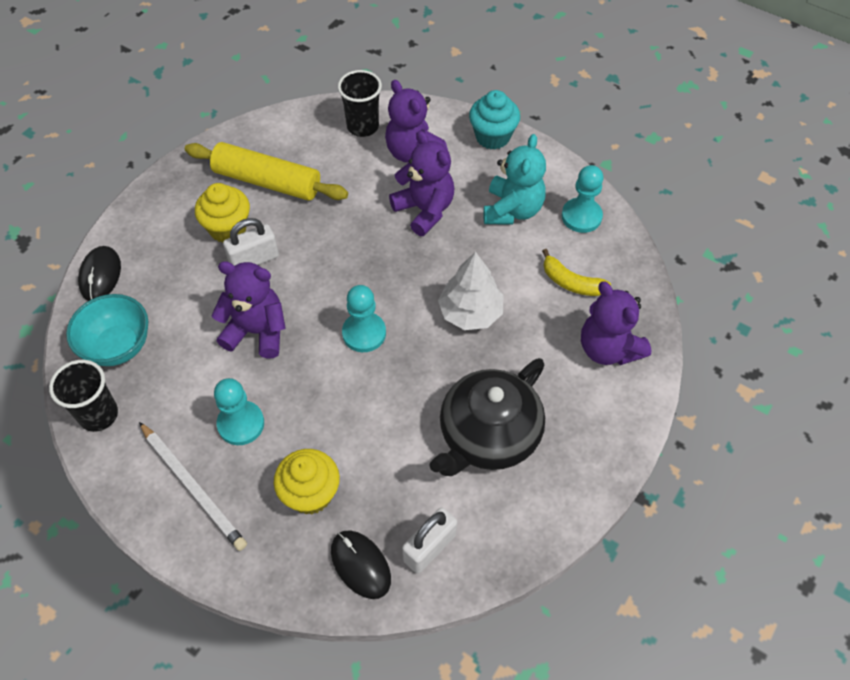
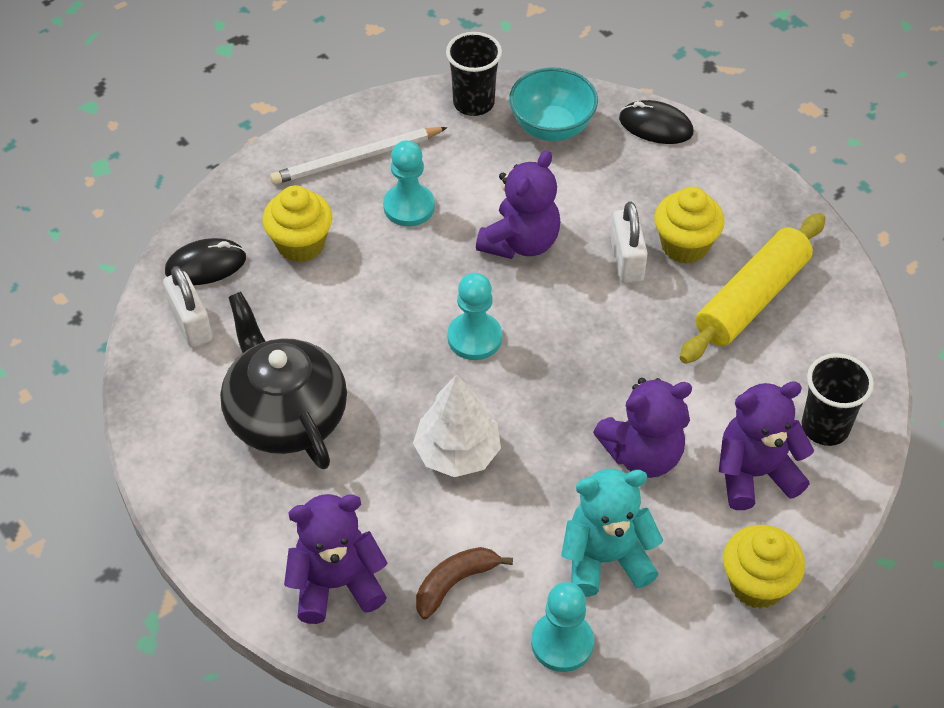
camera: 110 degrees right, 5 degrees down
(492, 137) = (757, 584): turquoise cupcake -> yellow cupcake
(512, 210) = (605, 559): turquoise teddy bear -> turquoise teddy bear turned 135 degrees clockwise
(571, 282) = (455, 583): yellow banana -> brown banana

